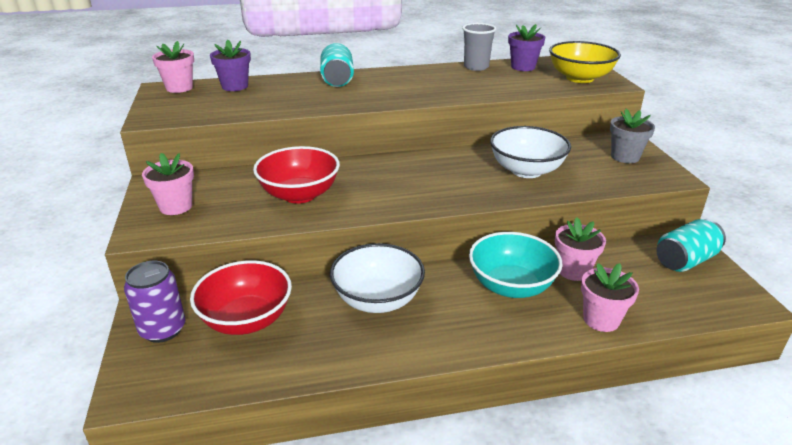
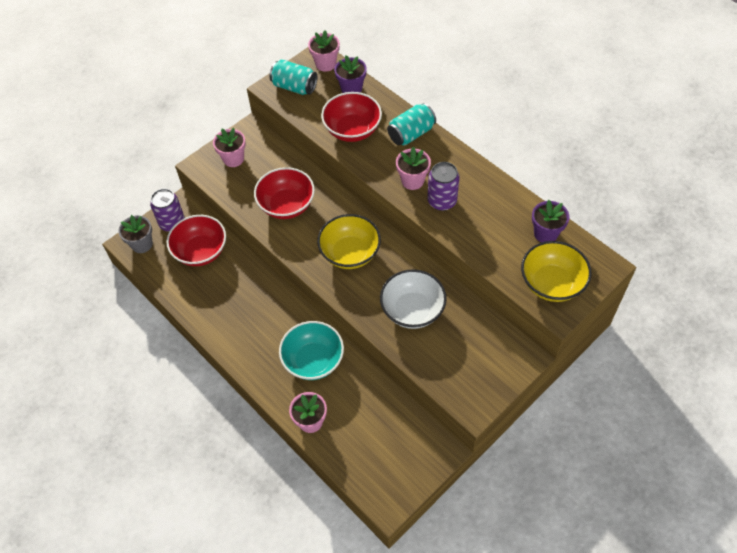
camera: 60 degrees right, 25 degrees up
(287, 99) = (352, 130): none -> red bowl
(377, 300) = (255, 300): white bowl -> none
(416, 180) = (350, 253): none -> yellow bowl
(436, 89) = (442, 201): none -> purple can
(476, 67) = (516, 202): grey cup -> none
(573, 271) = (354, 389): pink flower pot -> pink flower pot (412, 181)
(625, 157) = (487, 366): grey flower pot -> grey flower pot (142, 244)
(685, 260) = (415, 454): turquoise can -> turquoise can (294, 87)

